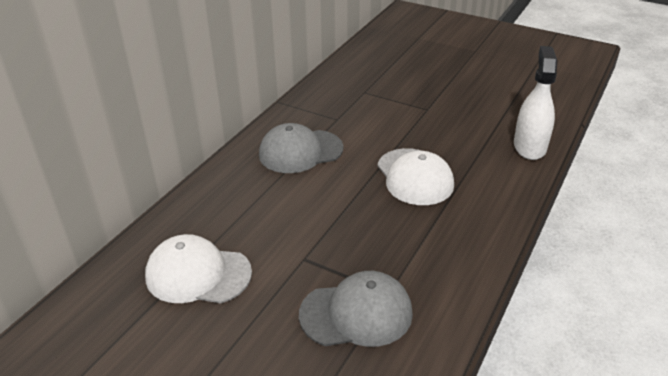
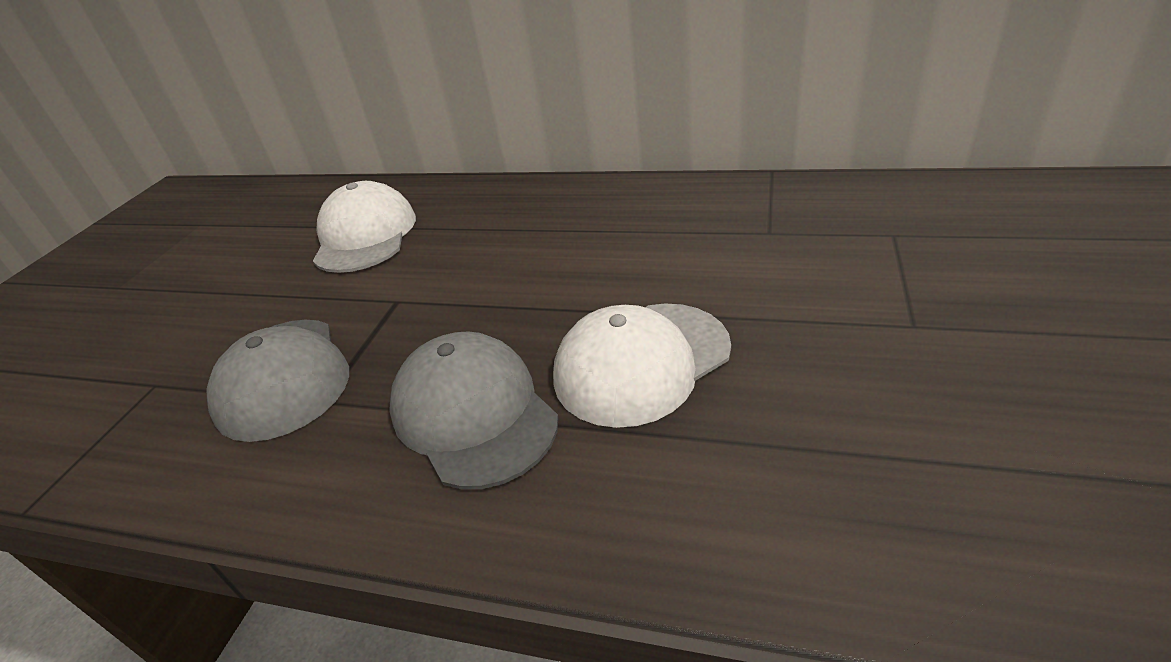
camera: 80 degrees right, 0 degrees up
(300, 151) = (647, 227): grey cap -> grey cap (473, 413)
(529, 146) = (908, 557): white spray bottle -> none

